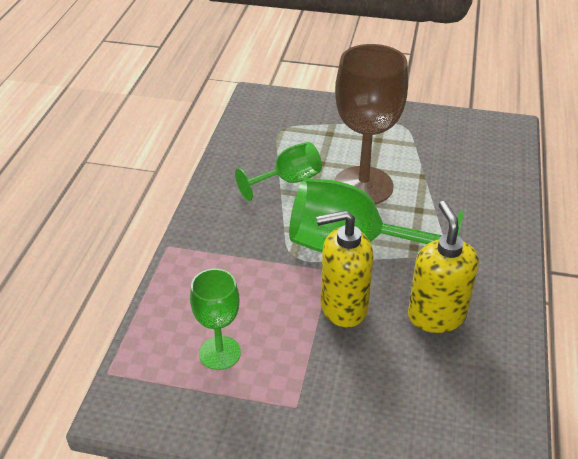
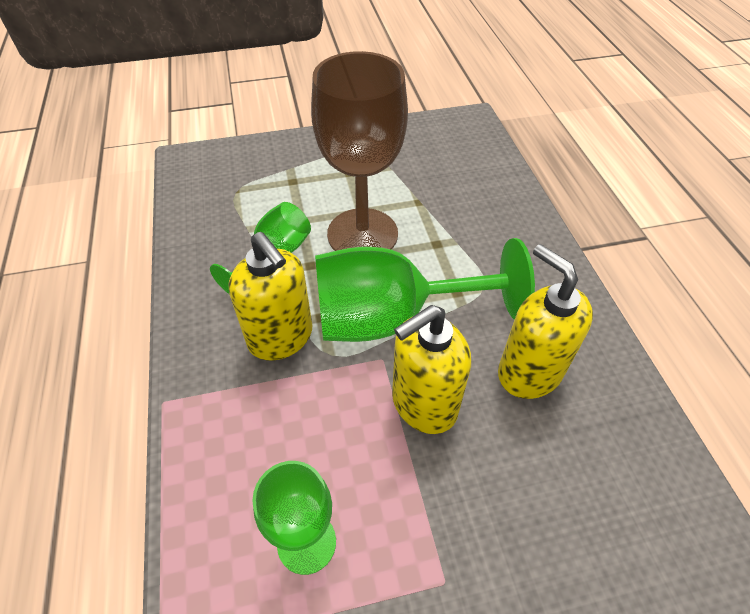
camera: 25 degrees left, 10 degrees up
(264, 234) = (281, 337): none -> yellow soap dispenser

